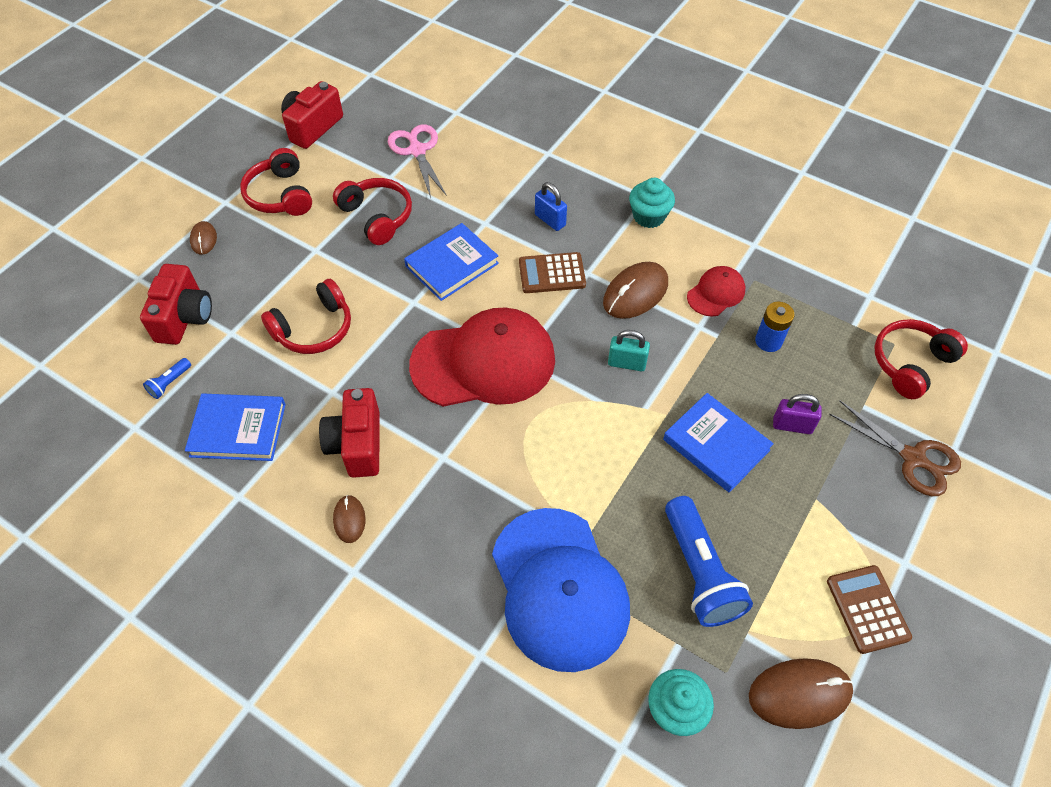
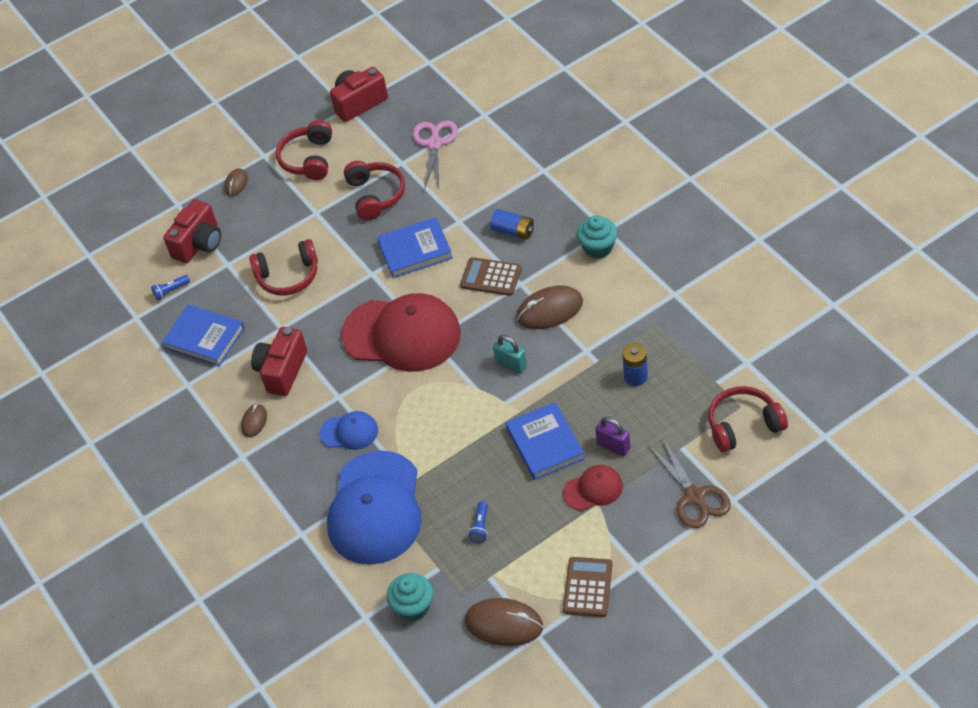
camera: 30 degrees right, 5 degrees down
(478, 498) = (349, 432): none -> blue cap
(550, 220) = (513, 231): blue padlock -> blue battery
(700, 571) = (480, 527): blue flashlight -> blue flashlight, size x0.43
(716, 293) = (616, 327): red cap -> red cap (593, 489)

